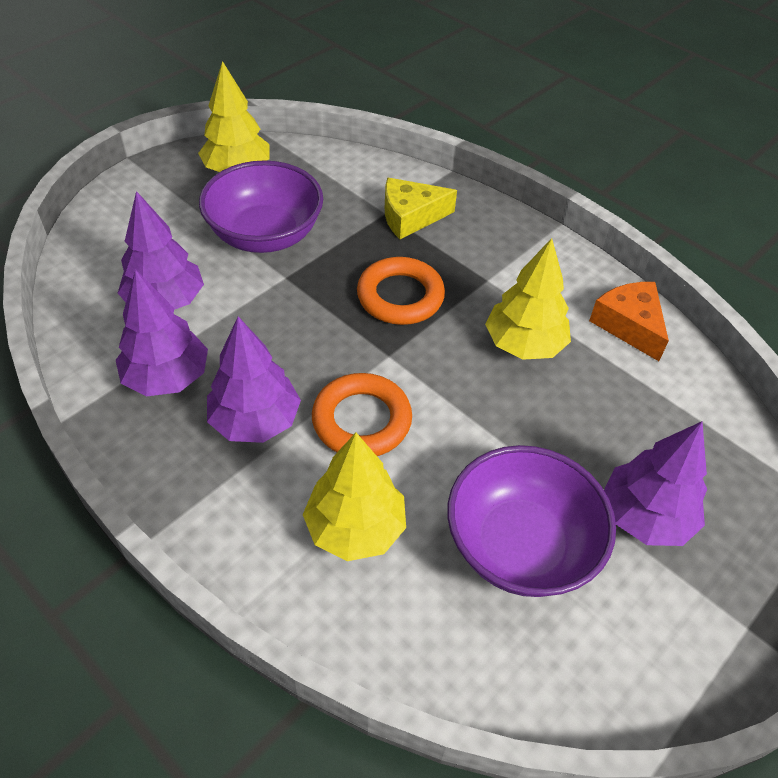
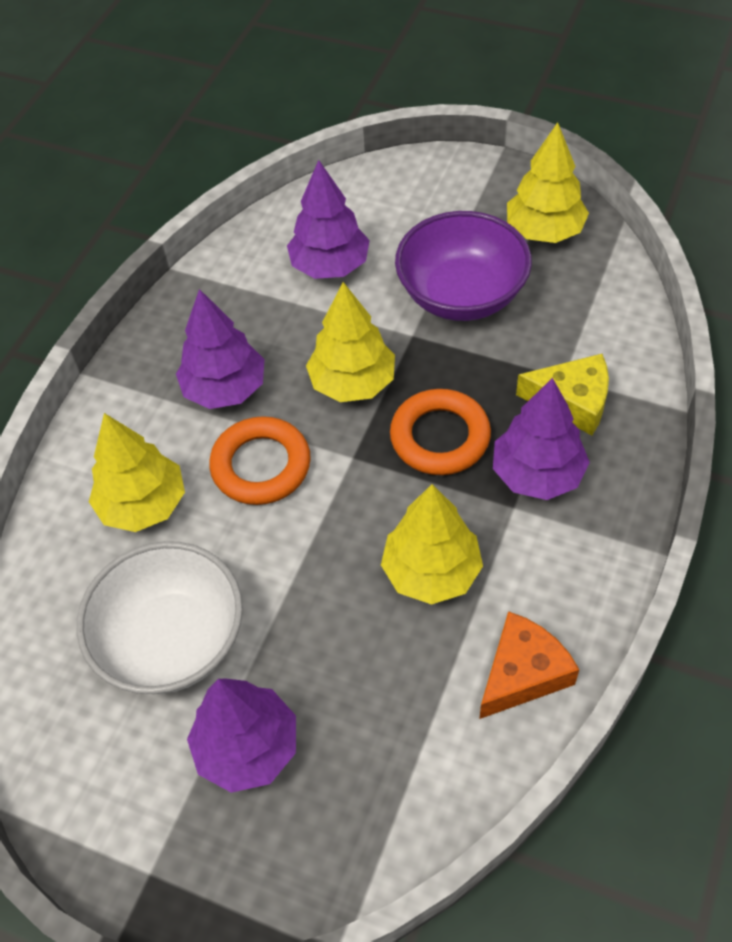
camera: 75 degrees right, 5 degrees up
(167, 377) = (244, 309): purple tree -> purple tree (537, 474)
(310, 329) = (353, 383): none -> yellow tree
(410, 217) = (572, 401): yellow cheese -> yellow cheese turned 135 degrees clockwise
(520, 545) = (172, 640): purple bowl -> white bowl

